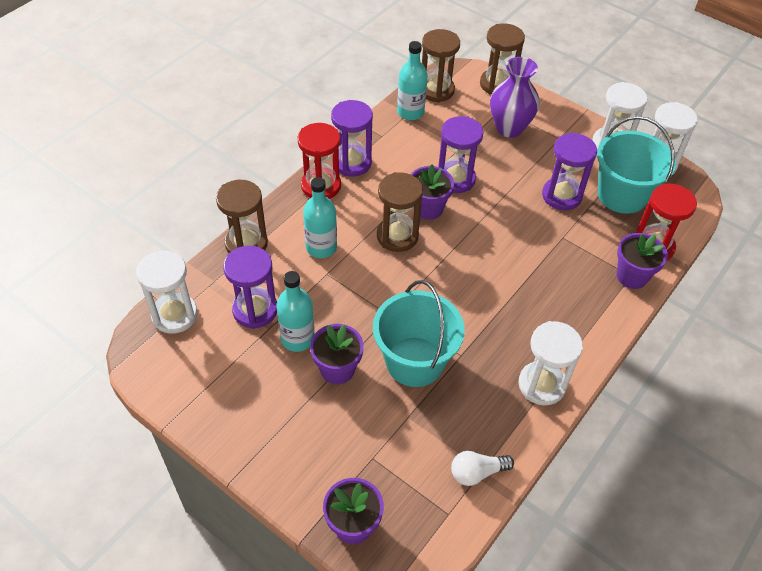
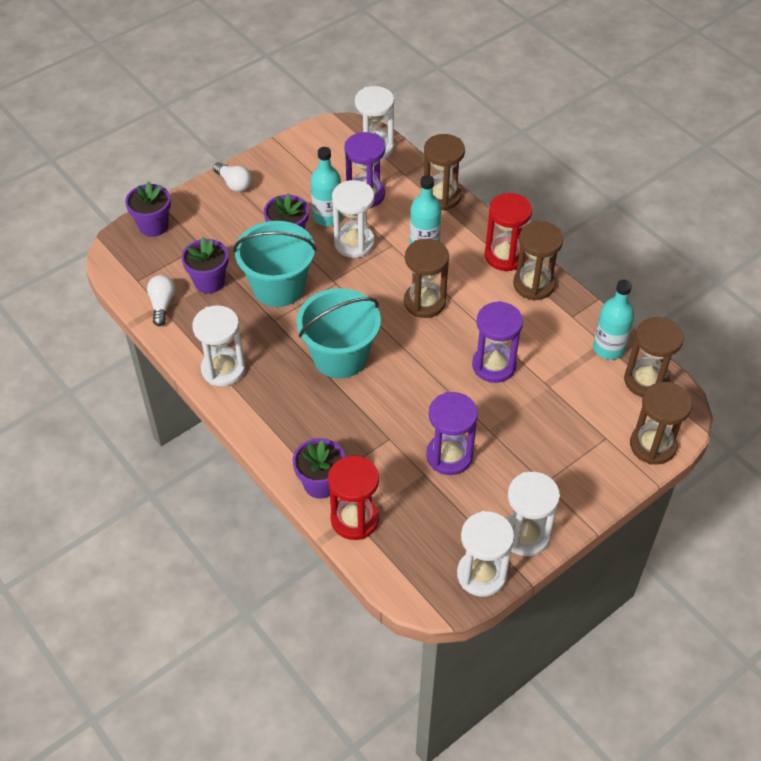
camera: 105 degrees right, 0 degrees up
(258, 450) = (234, 184): none -> white light bulb
(332, 306) = (354, 243): none -> white hourglass
(352, 163) = (534, 284): purple hourglass -> brown hourglass
(428, 208) = (456, 333): purple flower pot -> purple flower pot (209, 282)
(509, 128) = (569, 436): purple vase -> none
(622, 195) = (438, 517): turquoise bucket -> turquoise bucket (340, 356)

